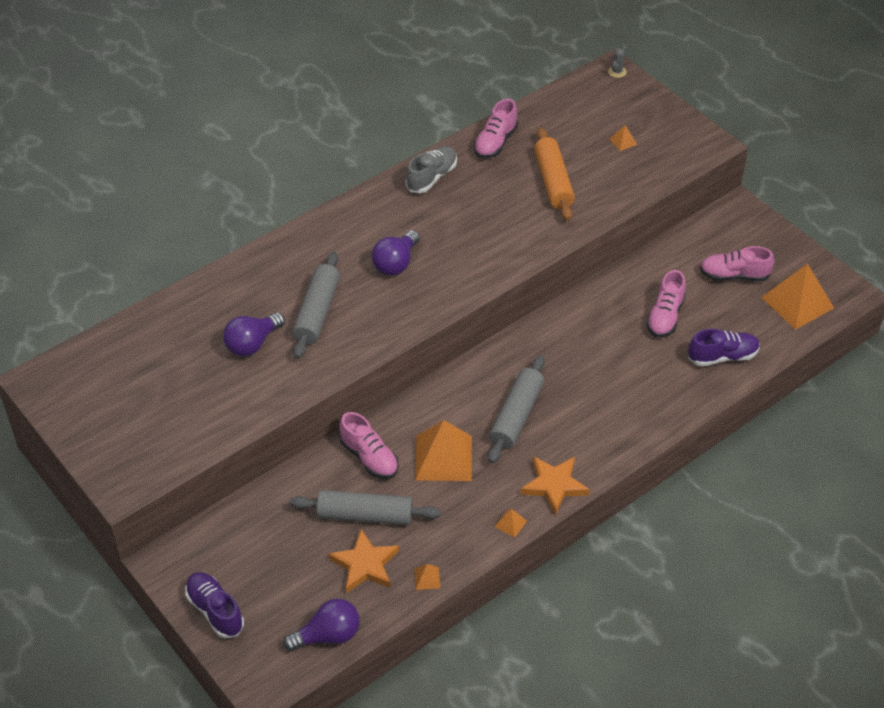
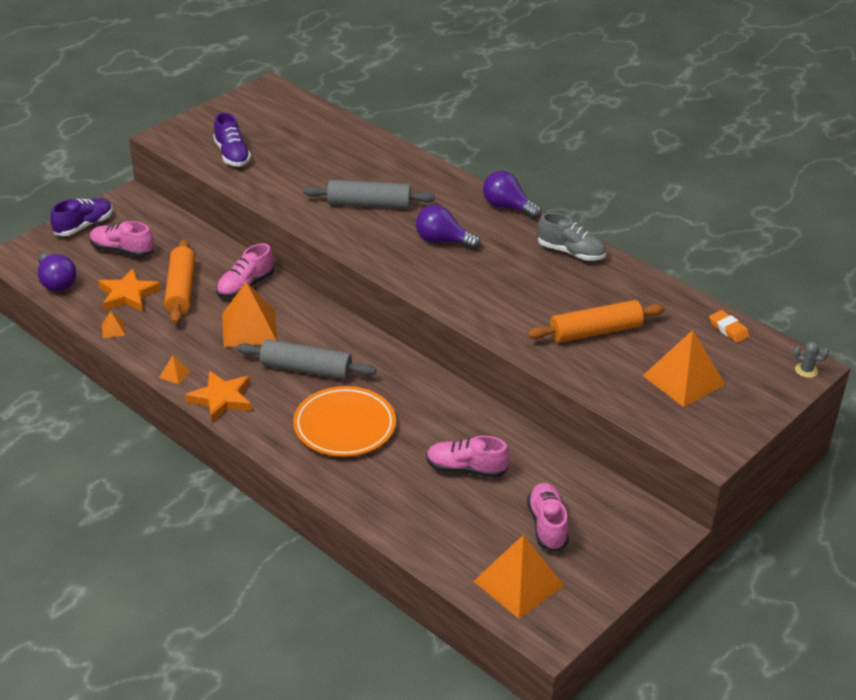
camera: 80 degrees right, 10 degrees down
(252, 344) = (324, 176): purple light bulb -> purple light bulb (507, 207)
(365, 515) = (181, 290): grey rolling pin -> orange rolling pin
(495, 142) = (641, 289): pink shoe -> pink shoe (122, 250)
(559, 102) = (728, 329): none -> orange eraser
(602, 393) = (344, 426): none -> orange plate
(623, 141) = (683, 380): orange pyramid -> orange pyramid, size x2.41
(722, 357) = (415, 517): purple shoe -> purple shoe (232, 155)

